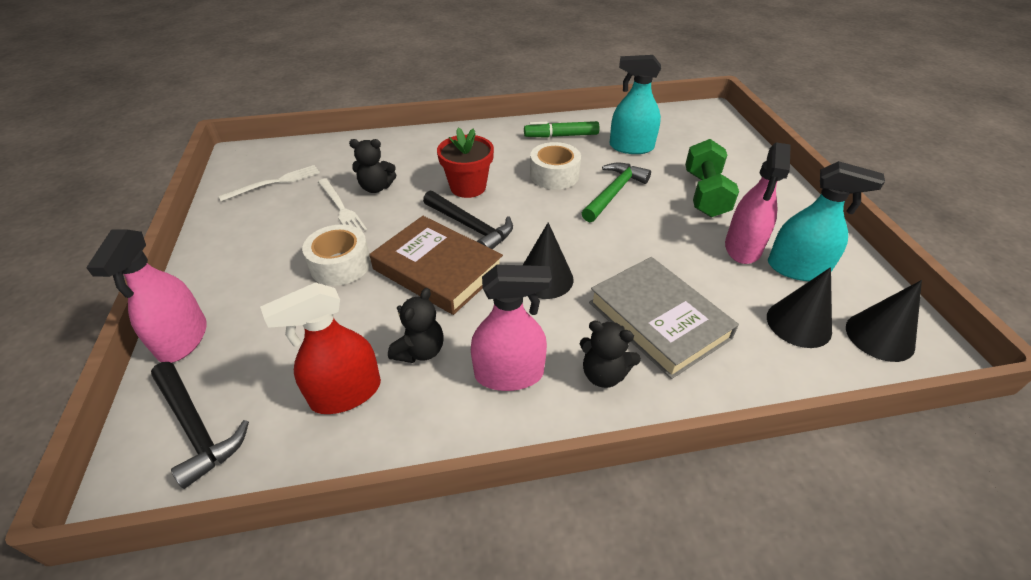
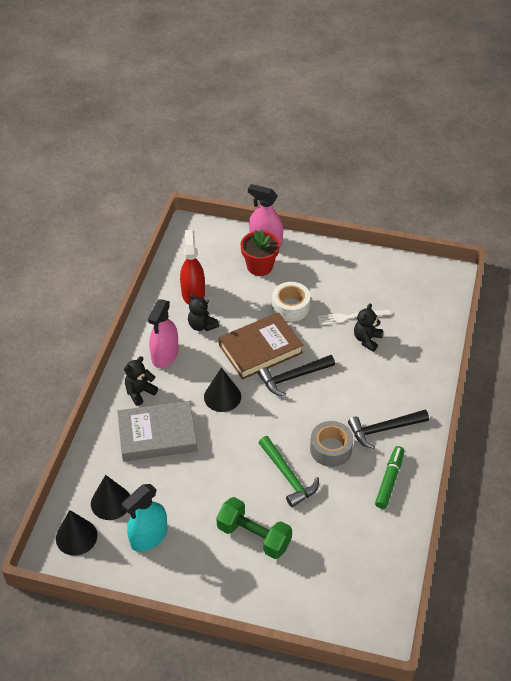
camera: 115 degrees right, 5 degrees up
(196, 427) = (206, 244): black hammer -> black hammer (384, 429)
(274, 183) = (400, 288): white fork -> none
(468, 187) = (341, 390): red flower pot -> red flower pot (260, 266)
(554, 175) = (331, 449): white tape -> grey tape
(631, 147) = (346, 523): turquoise spray bottle -> none
(742, 248) = (185, 519): pink spray bottle -> none

